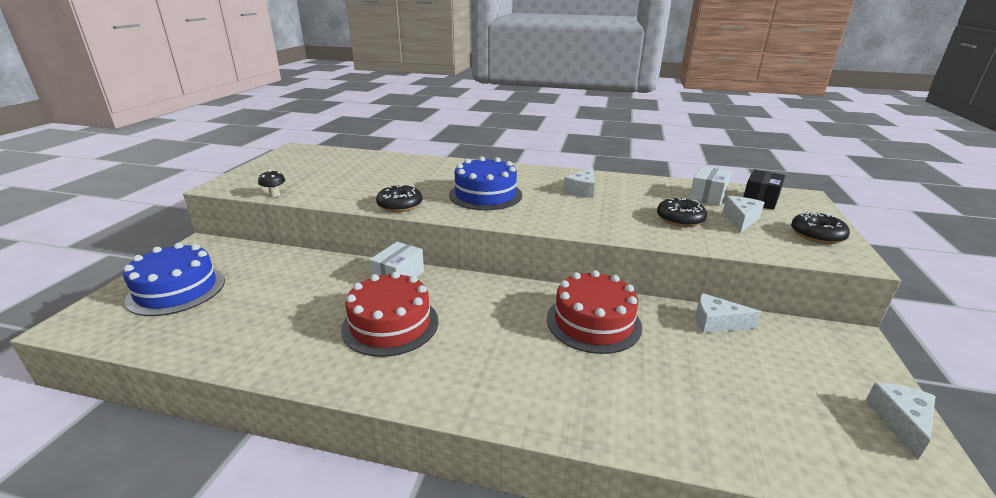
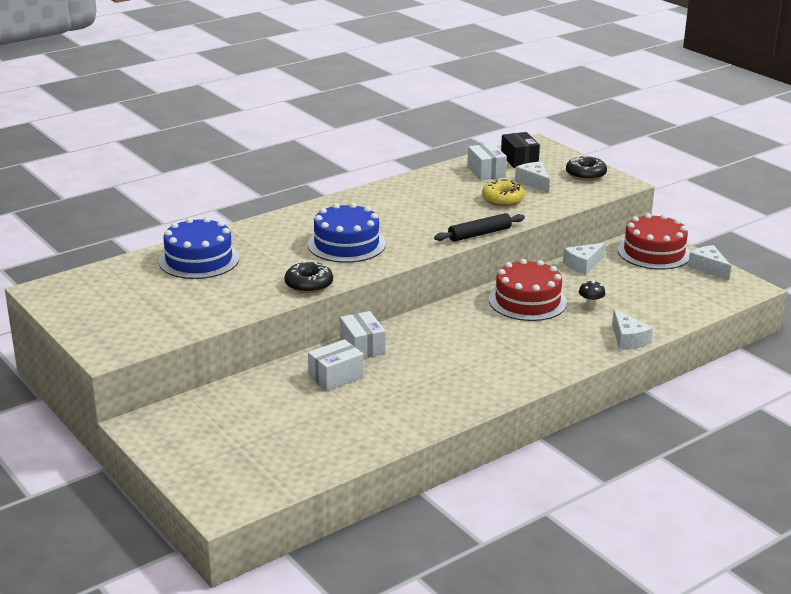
camera: 50 degrees left, 0 degrees up
(176, 290) = (229, 450): blue cake -> blue cake (199, 260)
(275, 195) = (185, 332): black mushroom -> black mushroom (590, 306)
(336, 285) = (336, 376): none -> white box
(390, 324) = (427, 371): red cake -> red cake (654, 252)
(582, 190) = (402, 206): white cheese -> white cheese (628, 339)
(599, 233) = (479, 234): none -> black rolling pin
(680, 219) = (502, 199): black donut -> yellow donut

